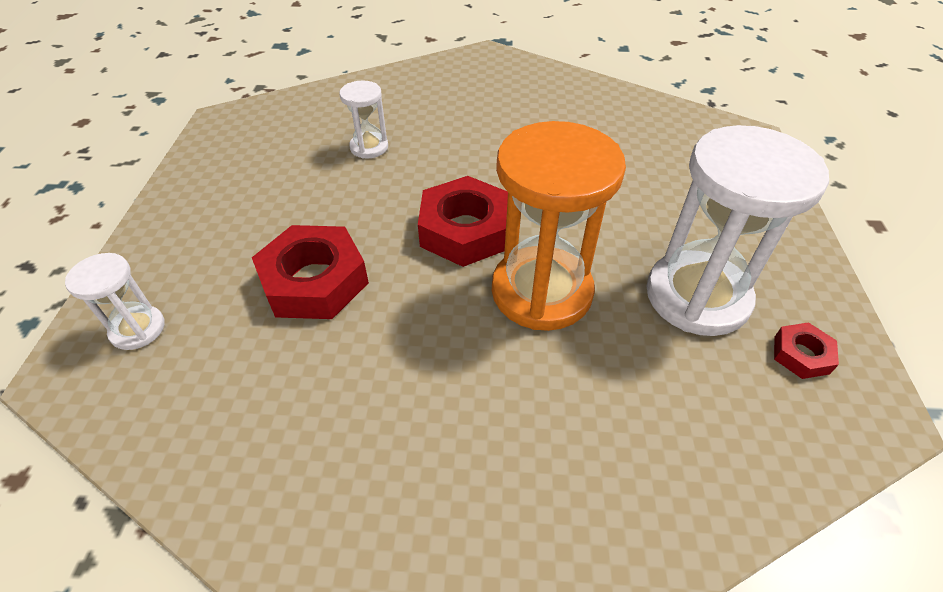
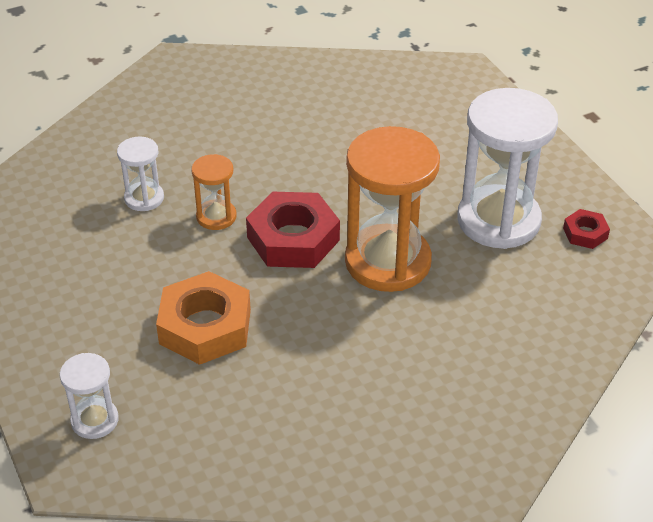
camera: 30 degrees left, 5 degrees down
(314, 281) = (205, 326): red nut -> orange nut
(414, 184) = (216, 216): none -> orange hourglass

